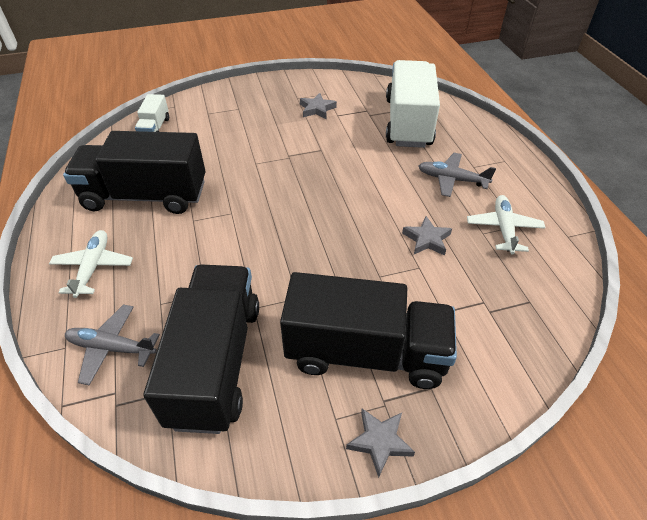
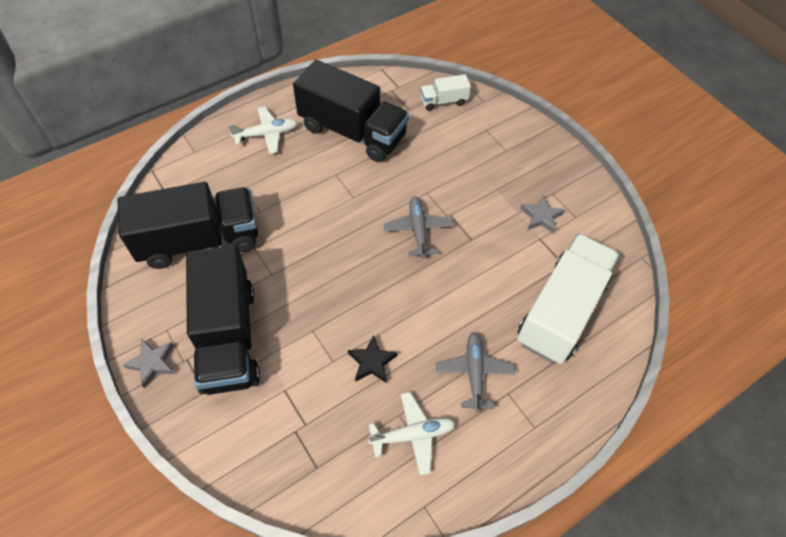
camera: 70 degrees right, 10 degrees up
(111, 348) = (199, 176): grey plane -> grey plane (418, 230)
(145, 196) = (352, 132): black truck -> black truck turned 135 degrees clockwise
(408, 122) = (561, 311): white truck -> white truck turned 45 degrees counterclockwise
(427, 239) = (372, 362): grey star -> black star

